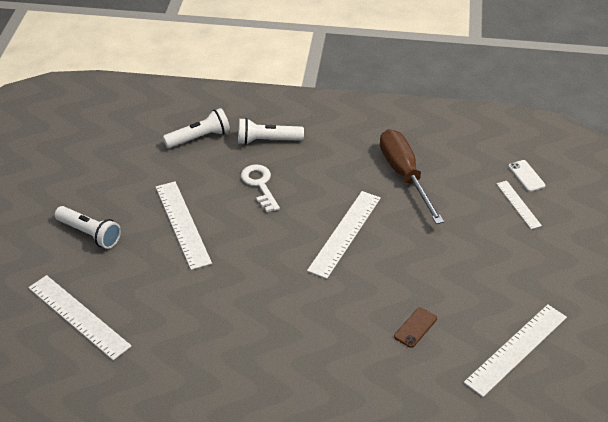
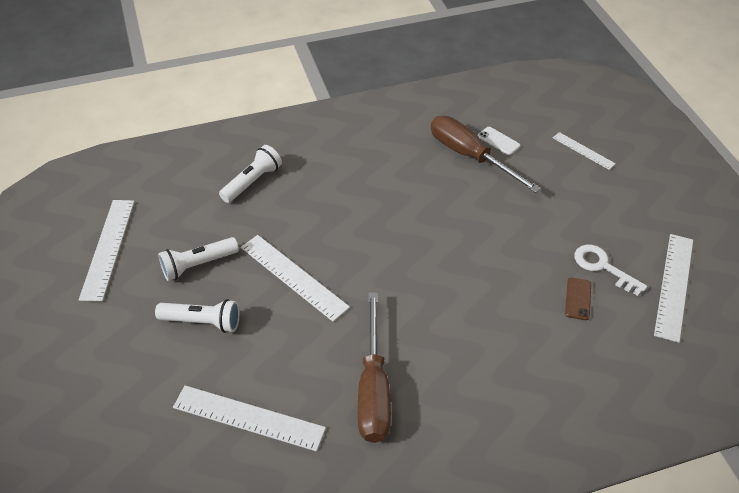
camera: 25 degrees left, 5 degrees up
(188, 332) = (373, 389): none -> brown screwdriver
(260, 185) = (343, 210): white key -> white key (603, 267)
(267, 140) = (321, 163): white flashlight -> white flashlight (198, 265)
(345, 233) = (455, 230): white ruler -> white ruler (108, 248)
(526, 176) = (572, 122): white phone -> white phone (498, 141)

